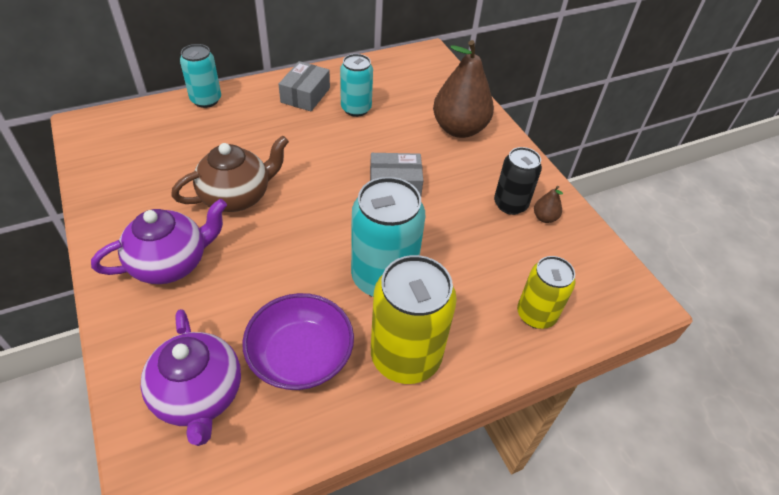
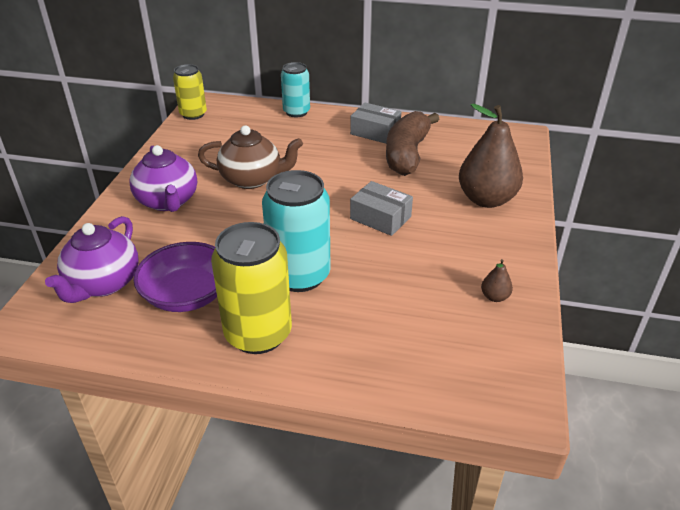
camera: 40 degrees right, 10 degrees down
(171, 263) = (168, 201): purple teapot -> purple teapot turned 60 degrees clockwise
(305, 95) = (375, 132): grey box -> grey box turned 60 degrees clockwise
(356, 109) = (407, 154): turquoise can -> brown banana
(510, 204) = (471, 273): black can -> none
(536, 314) = (400, 362): yellow can -> yellow can (193, 114)

